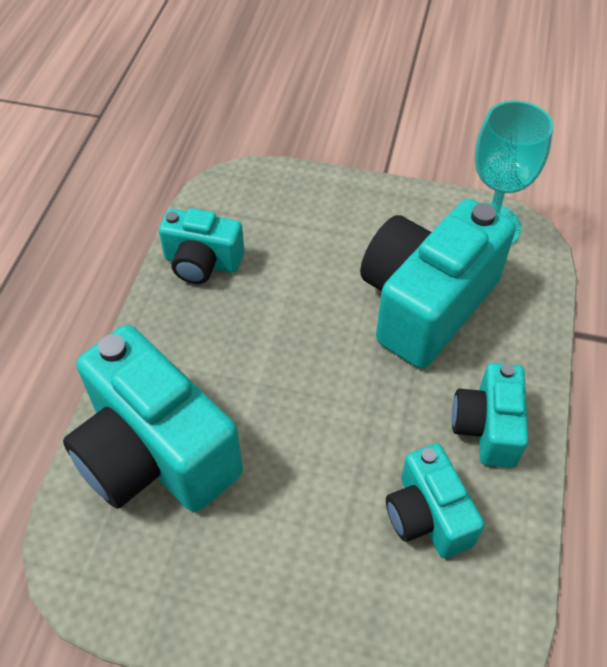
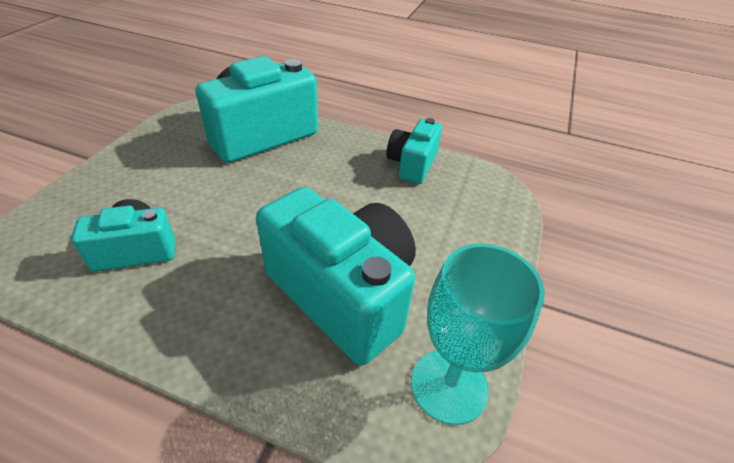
camera: 95 degrees right, 10 degrees down
(487, 427) = (188, 310): turquoise camera -> none

